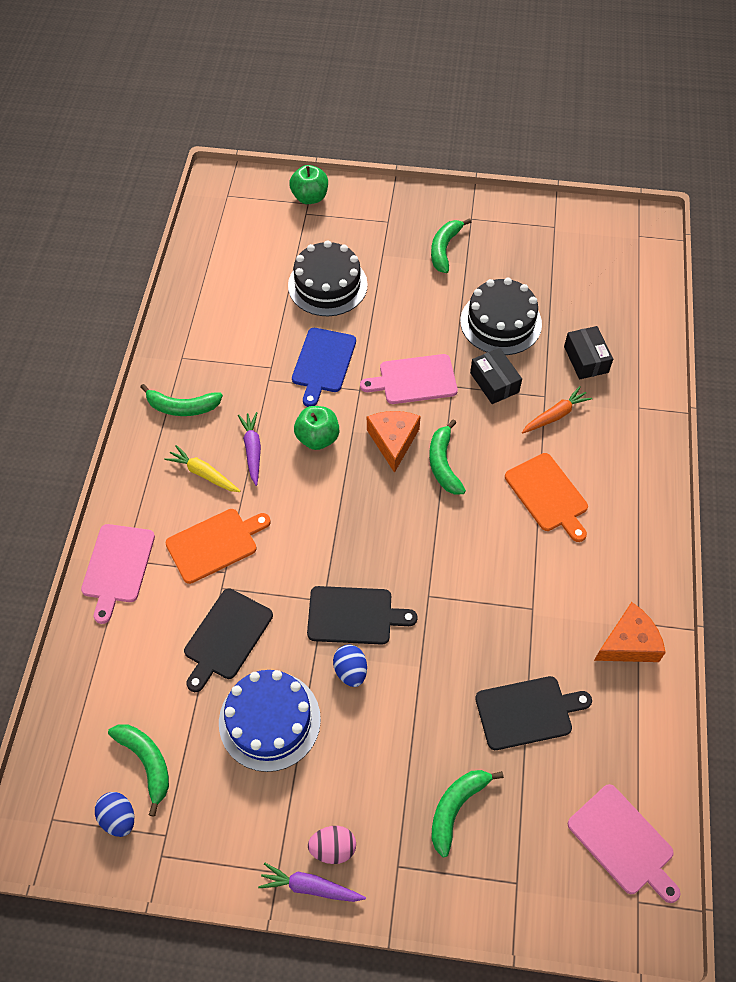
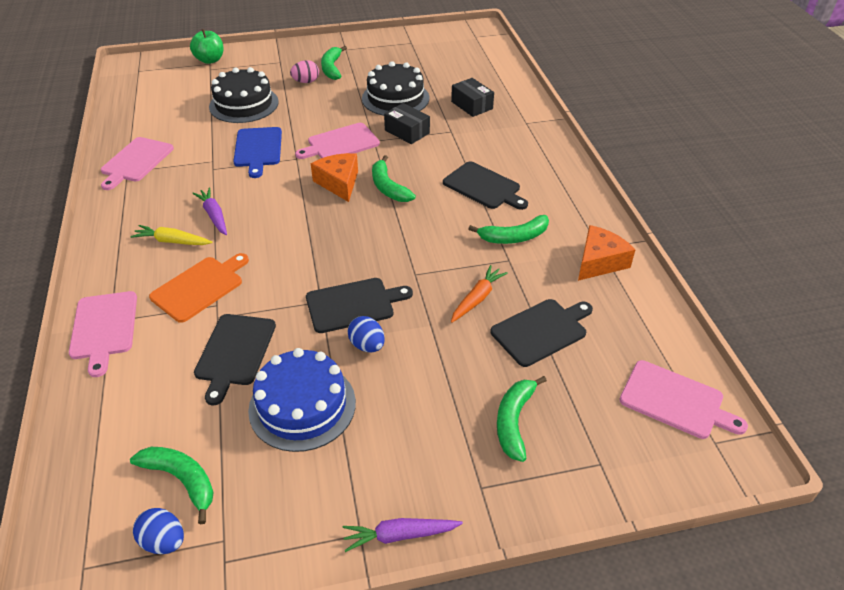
camera: 20 degrees left, 15 degrees down
(182, 407) = (137, 202): green banana -> green banana (514, 237)
(193, 345) = (136, 161): none -> pink cutting board
(317, 438) = (271, 195): green apple -> none
(333, 848) = (409, 493): pink egg -> pink egg (306, 82)
(548, 495) = (484, 187): orange cutting board -> black cutting board
(555, 415) = (465, 140): orange carrot -> orange carrot (477, 298)

